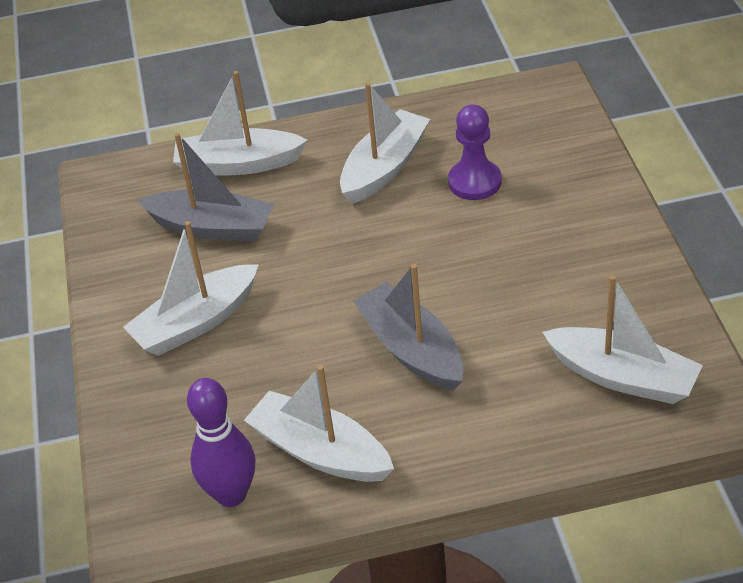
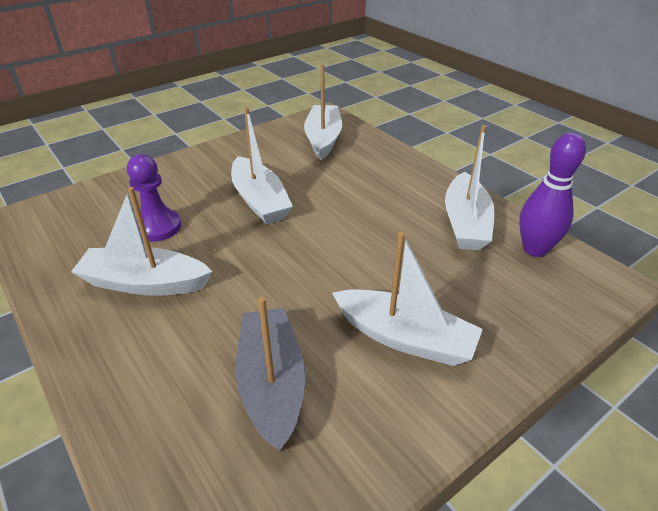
camera: 120 degrees left, 5 degrees down
(238, 164) = (154, 407): white boat -> white boat (260, 201)
(411, 349) = (352, 211): grey boat -> none

